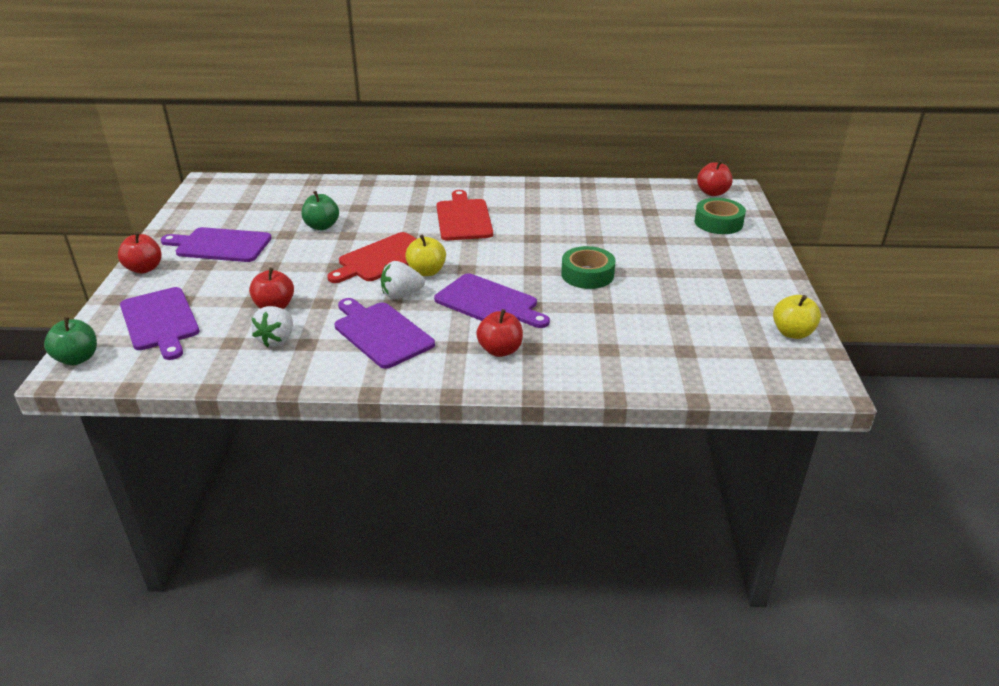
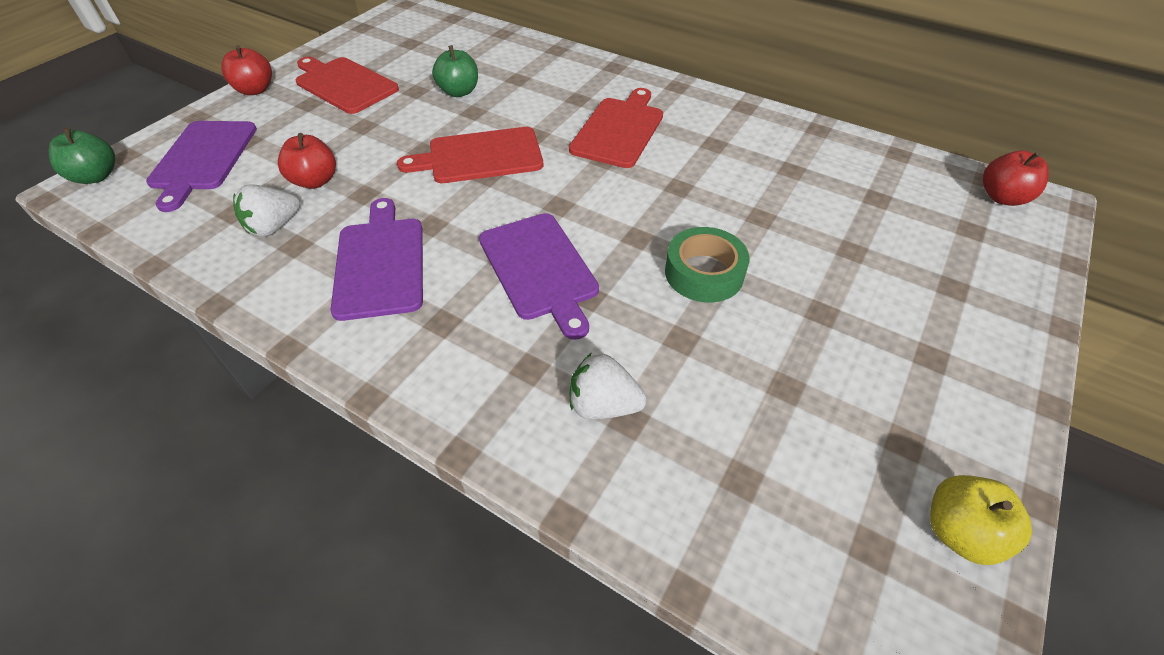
camera: 30 degrees right, 15 degrees up
(220, 245) = (344, 84): purple cutting board -> red cutting board
(401, 295) = (453, 215): white strawberry -> white strawberry (603, 405)
(426, 272) = (510, 192): yellow apple -> none
(500, 350) = (486, 353): red apple -> none
(718, 222) = (974, 253): green tape -> none

